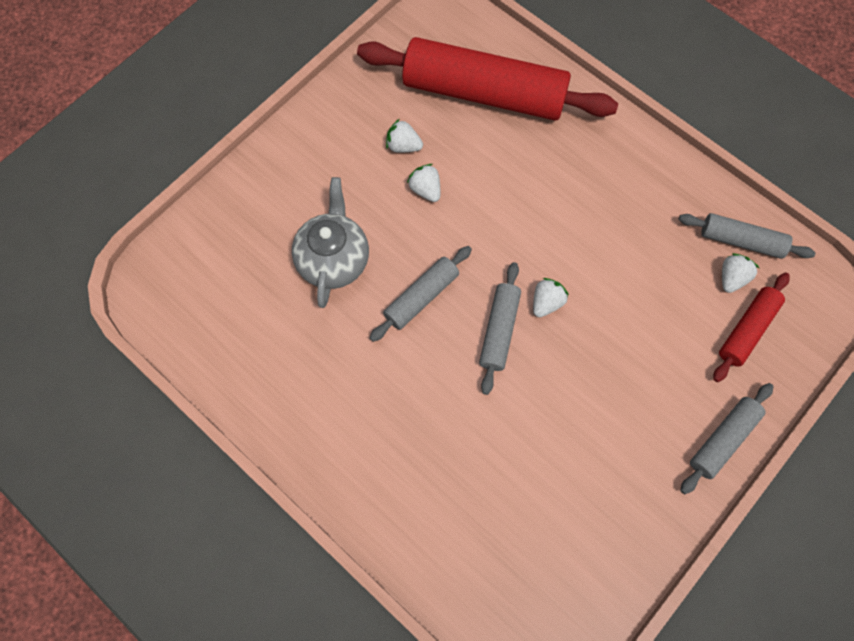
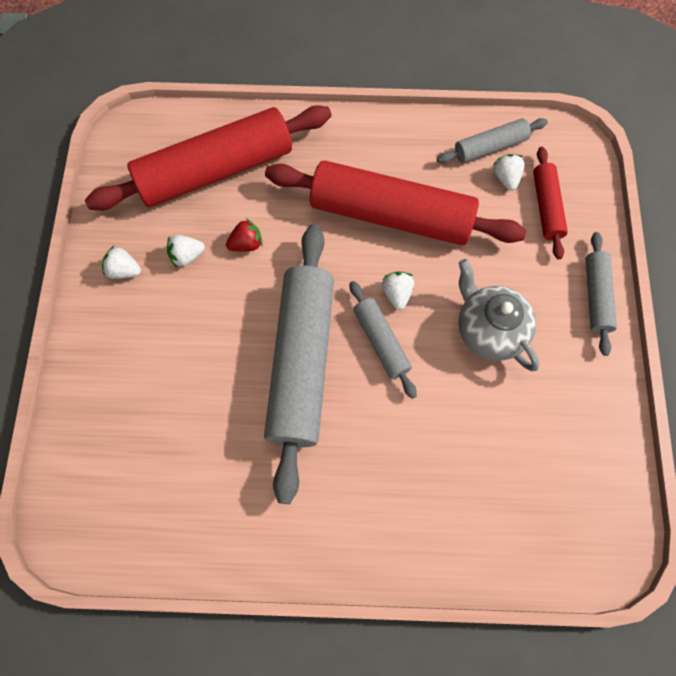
camera: 40 degrees left, 0 degrees up
(333, 259) = (207, 387): grey teapot -> grey teapot (488, 330)
(421, 297) = (302, 362): grey rolling pin -> grey rolling pin, size x2.07
(425, 189) = (234, 277): white strawberry -> white strawberry (124, 270)
(458, 171) = (246, 244): none -> red strawberry
(599, 234) = (391, 214): none -> red rolling pin

